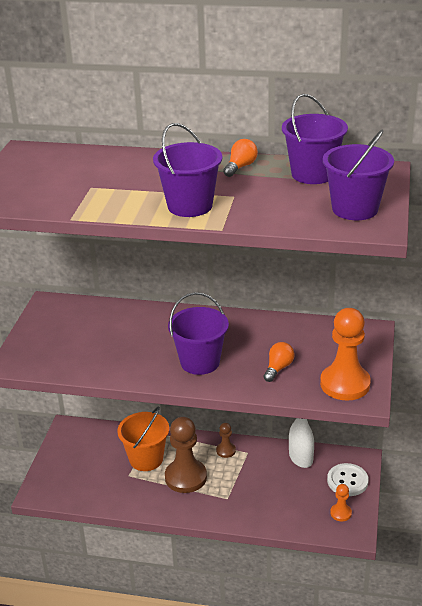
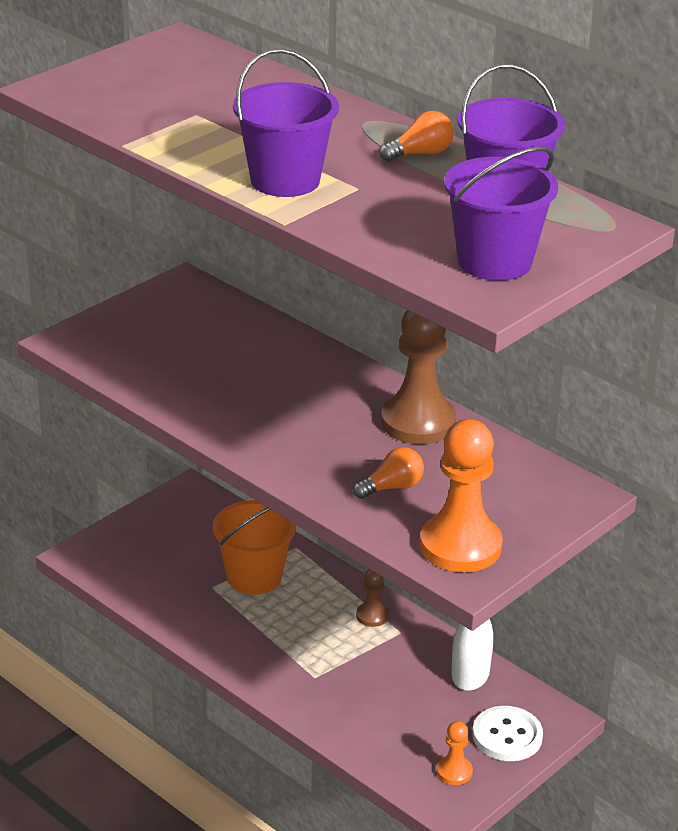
camera: 30 degrees right, 0 degrees up
(185, 477) = (284, 624): brown pawn -> brown pawn (418, 422)
(200, 362) = (296, 435): purple bucket -> none

